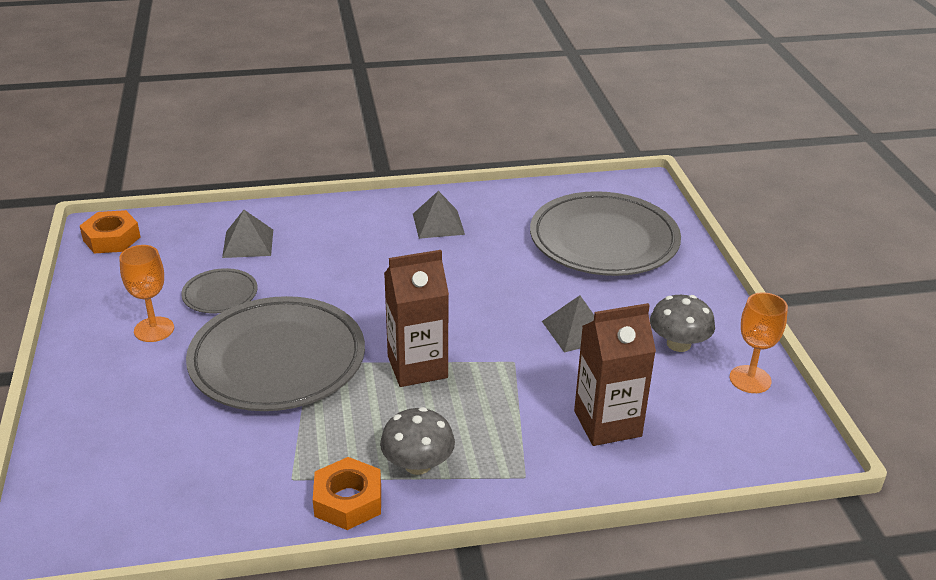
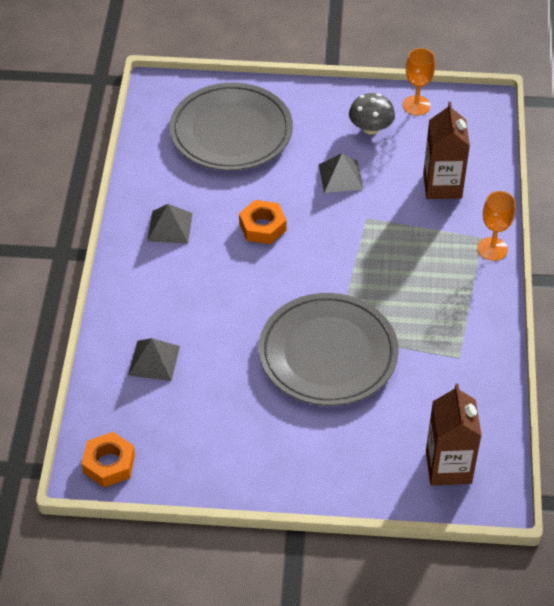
camera: 75 degrees left, 15 degrees up
(154, 329) = (265, 432): orange goblet -> orange goblet (492, 249)
(220, 294) = (228, 385): grey plate -> none
(348, 501) = (485, 329): orange nut -> orange nut (262, 227)
(417, 367) = (358, 272): brown carton -> brown carton (448, 467)
(418, 464) = (459, 289): grey mushroom -> none

